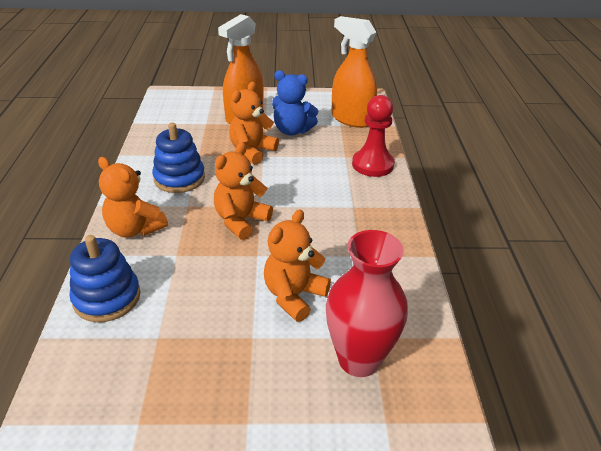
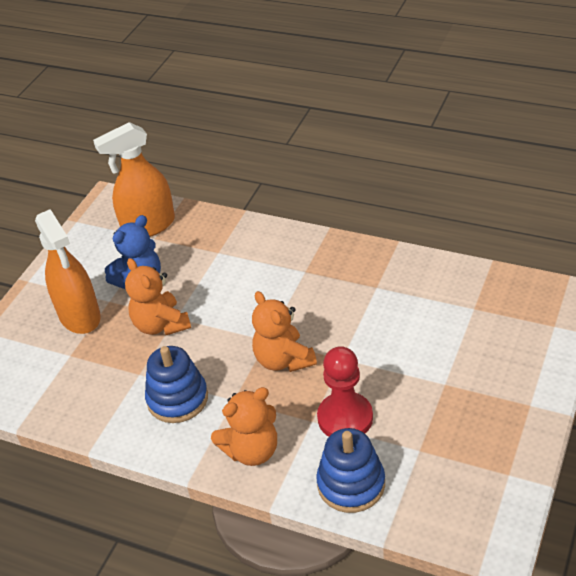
camera: 60 degrees left, 5 degrees up
(294, 296) = (407, 345): orange teddy bear -> none
(359, 359) = (493, 323): red vase -> none
(372, 165) = (245, 236): red pawn -> red pawn (345, 418)

